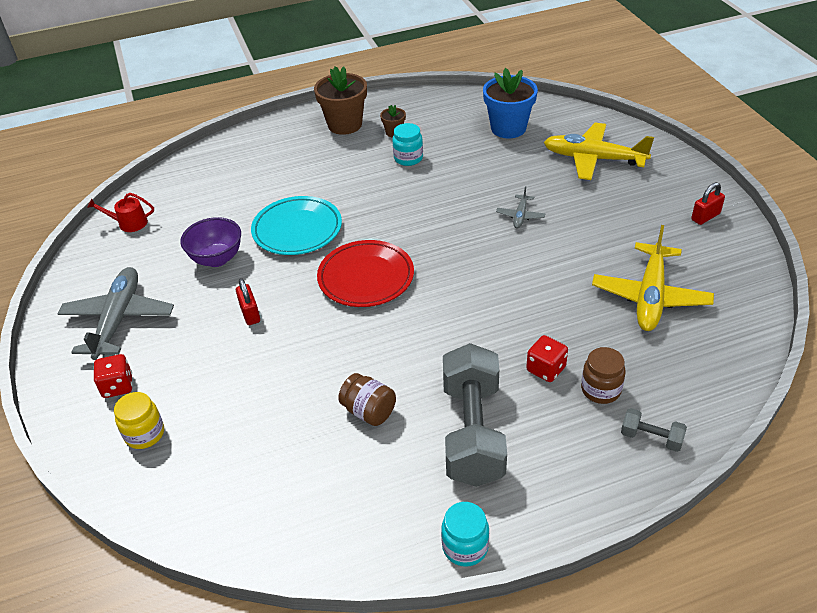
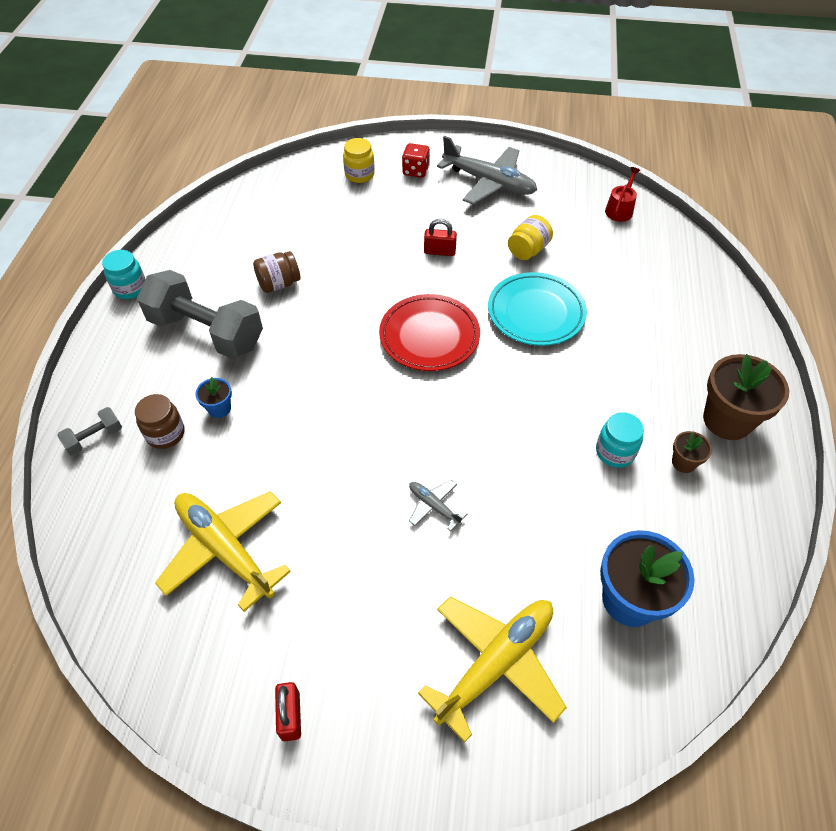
camera: 115 degrees right, 10 degrees up
(217, 259) = (528, 250): purple bowl -> yellow jar
(546, 369) = (219, 408): red dice -> blue flower pot

